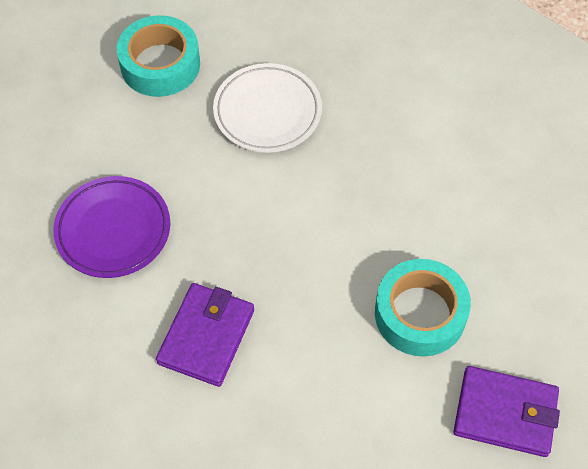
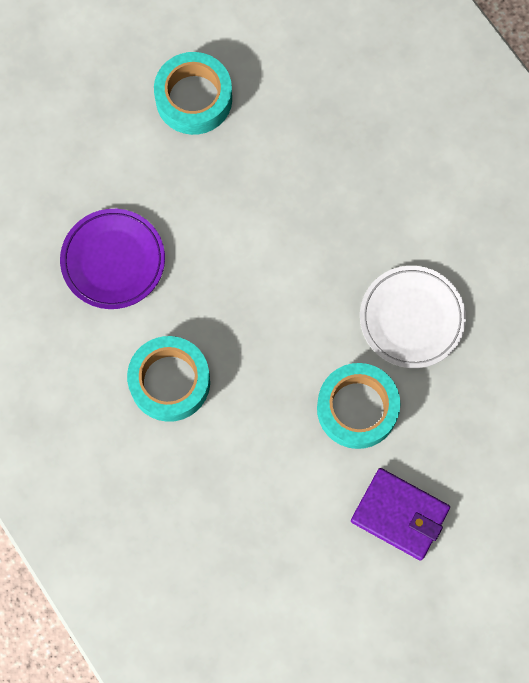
camera: 15 degrees right, 15 degrees up
(206, 336) = (170, 382): purple wallet -> turquoise tape
(267, 112) = (280, 175): white plate -> white plate (411, 318)

